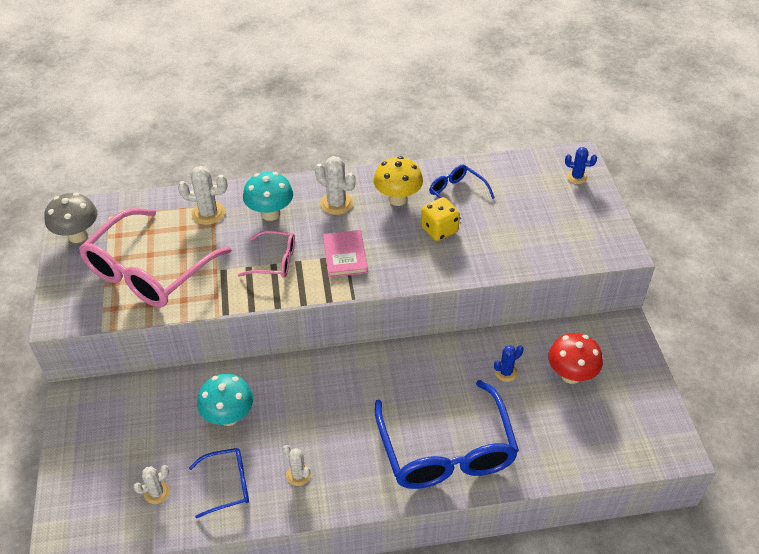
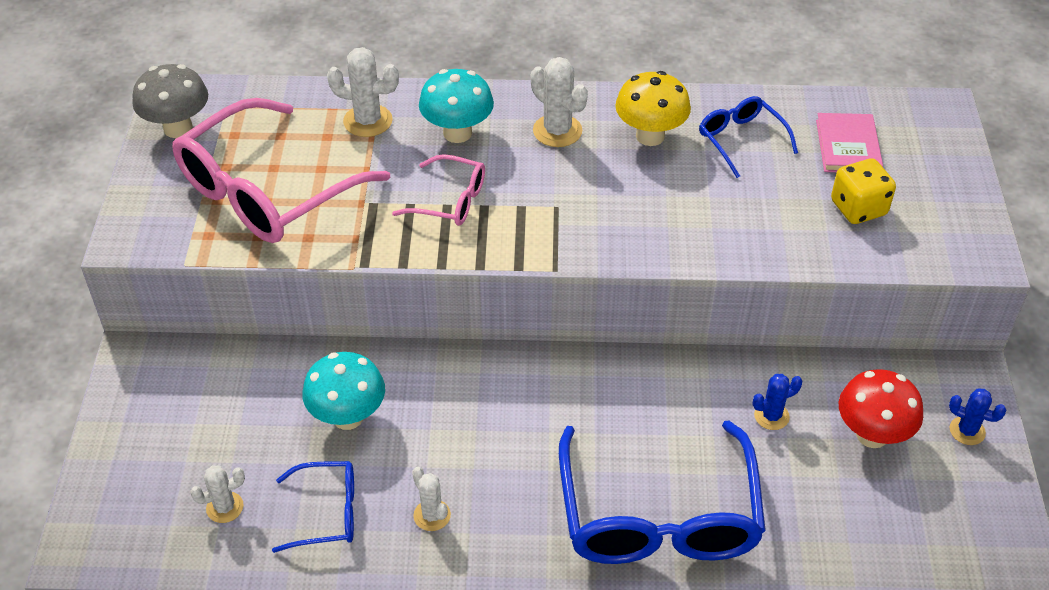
camera: 10 degrees right, 0 degrees up
(345, 255) = (555, 207): pink book -> pink book (848, 146)
(439, 230) = (704, 189): yellow dice -> yellow dice (858, 208)
(577, 177) = (933, 138): blue cactus -> blue cactus (967, 431)

